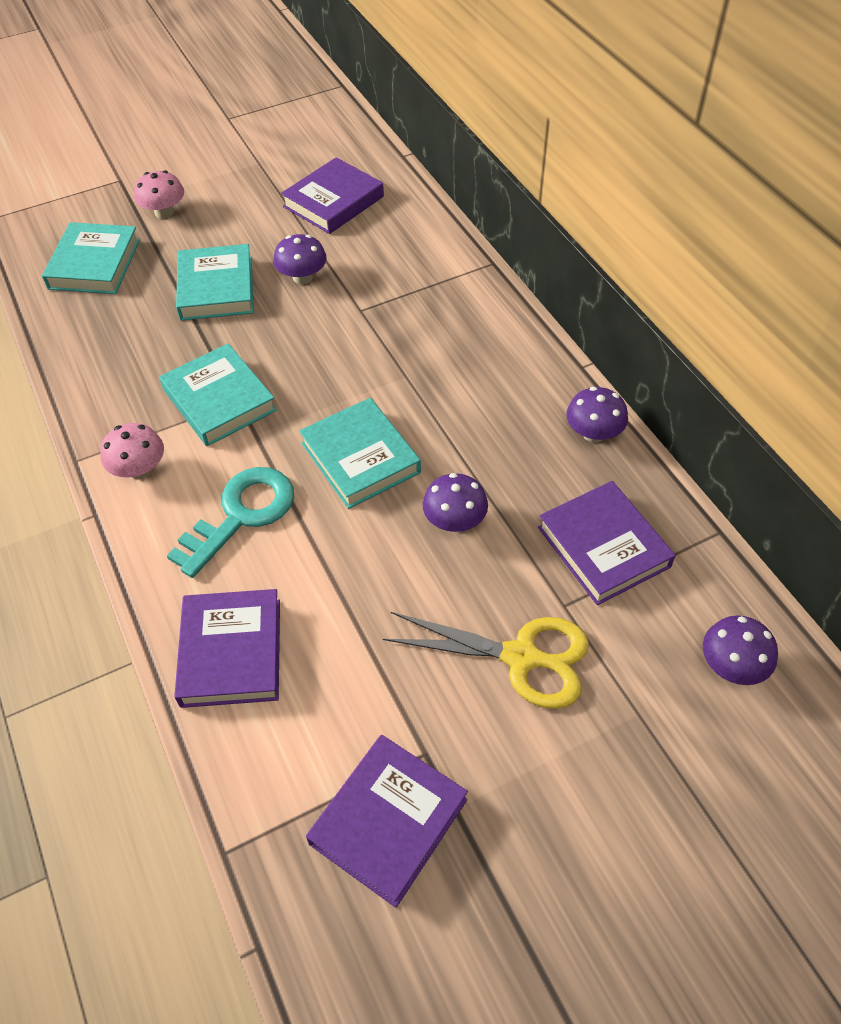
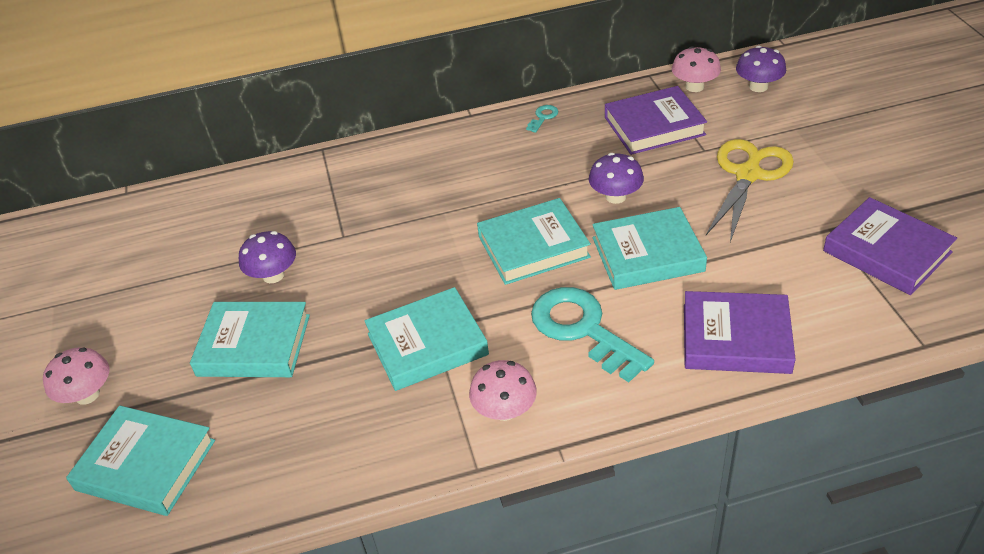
camera: 75 degrees left, 10 degrees down
(333, 201) = (166, 247): purple book -> none
(358, 560) = (647, 254): none -> turquoise book
(593, 433) = (543, 117): purple mushroom -> turquoise key
(707, 586) = (694, 86): none -> pink mushroom

